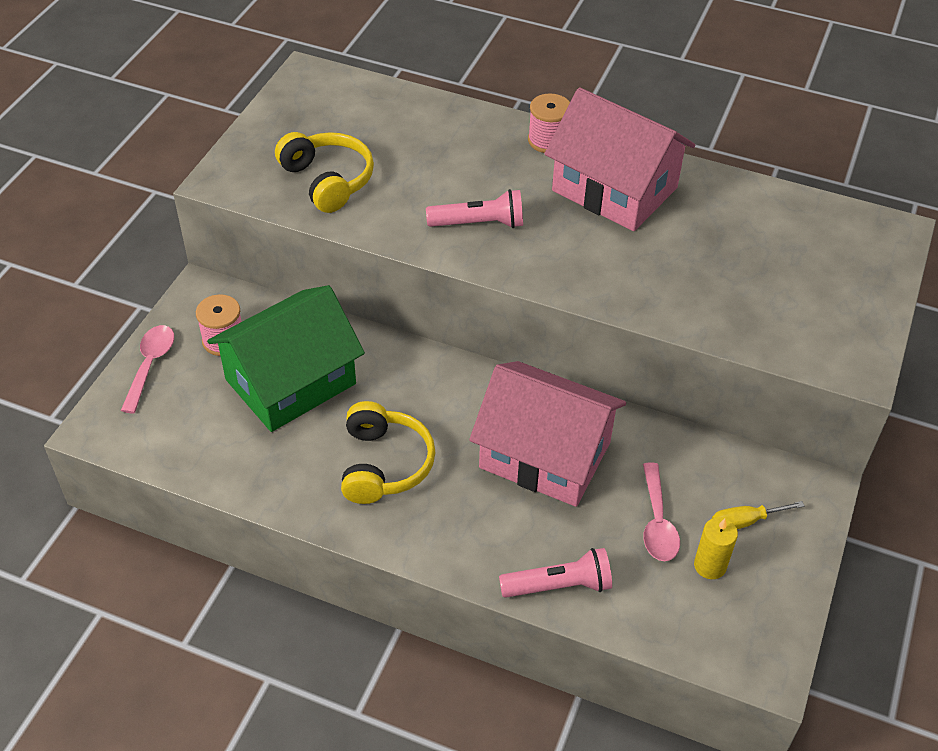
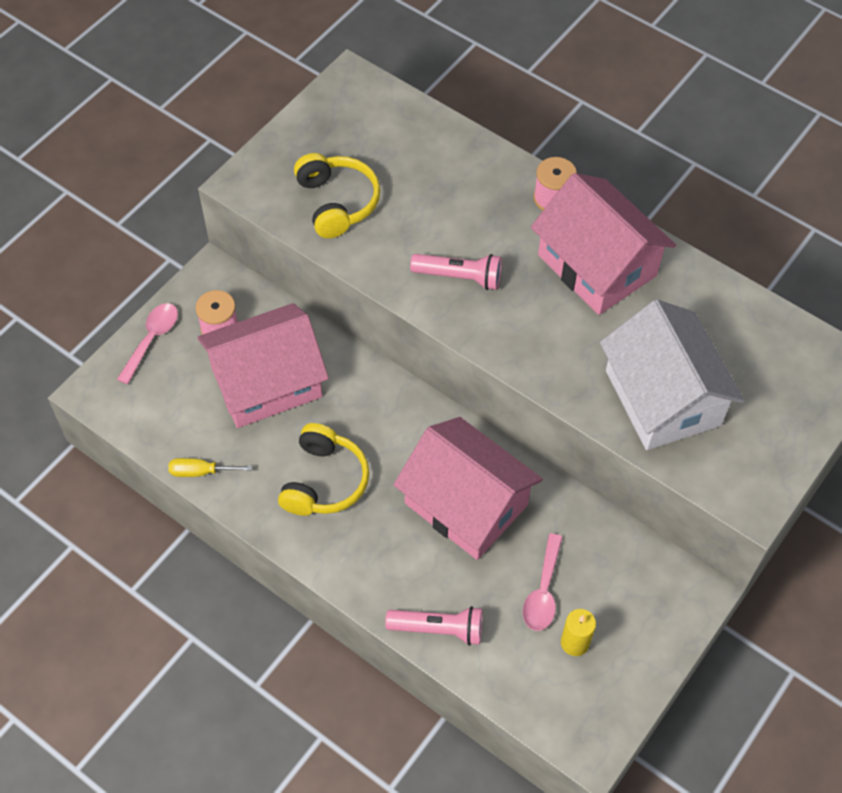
camera: 15 degrees right, 10 degrees up
(290, 381) = (266, 382): green house -> pink house
(727, 292) = (663, 398): none -> white house
(744, 521) = (620, 609): yellow screwdriver -> yellow screwdriver (200, 472)

